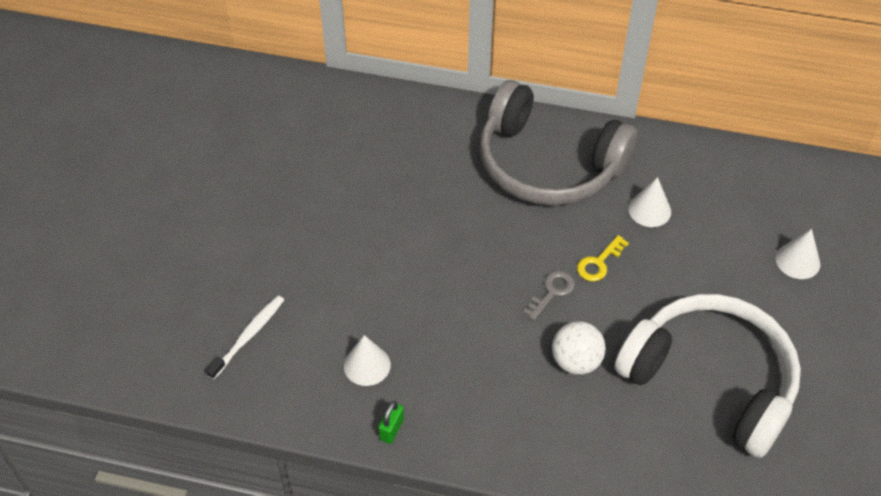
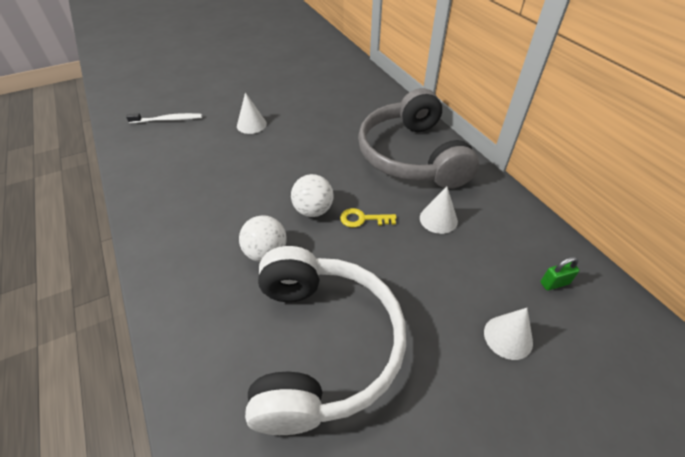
camera: 50 degrees right, 5 degrees down
(367, 365) = (182, 166): white cone -> white cone (251, 124)
(391, 429) = (140, 199): green padlock -> green padlock (554, 283)
(552, 292) = (313, 210): grey key -> white ball

